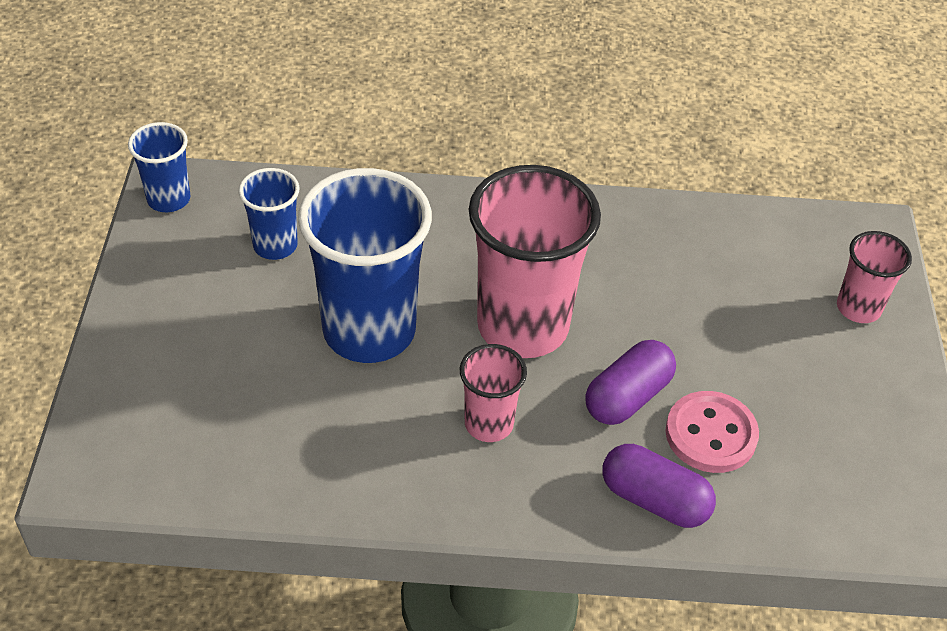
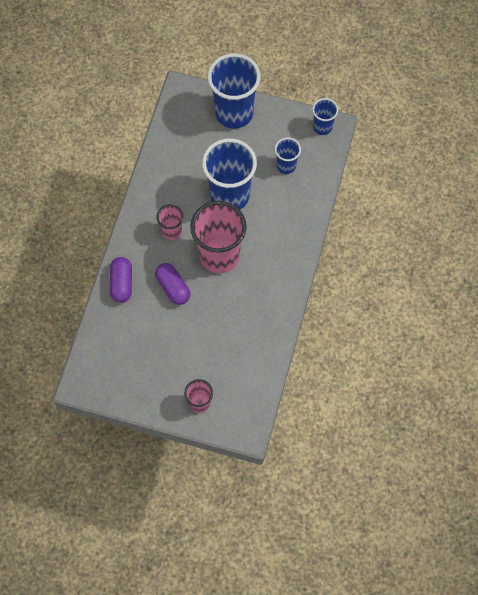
camera: 105 degrees right, 20 degrees up
(144, 356) = (234, 113): none -> blue cup
(654, 500) = (121, 283): purple capsule -> purple capsule turned 45 degrees counterclockwise
(711, 434) = (147, 314): pink button -> none

